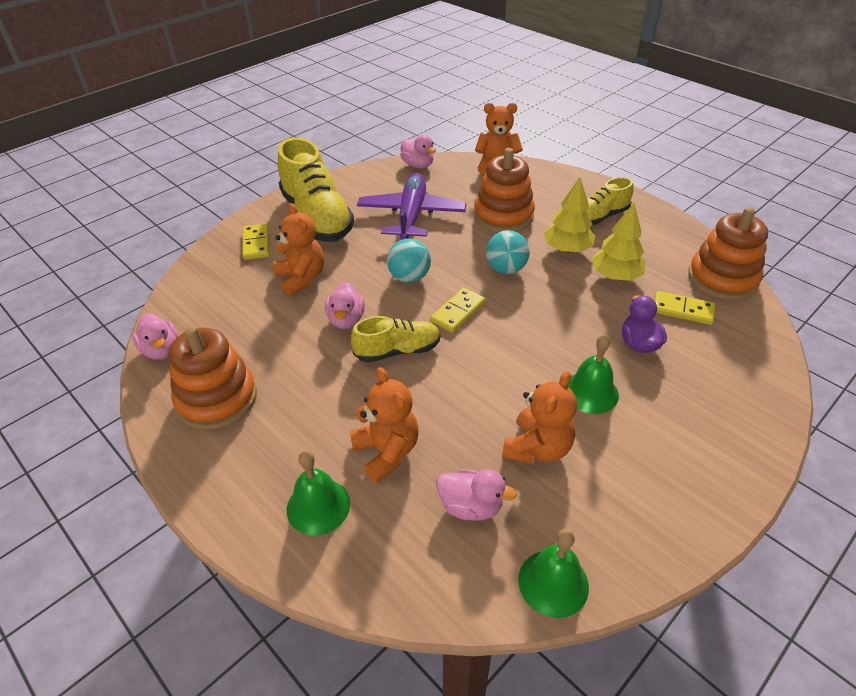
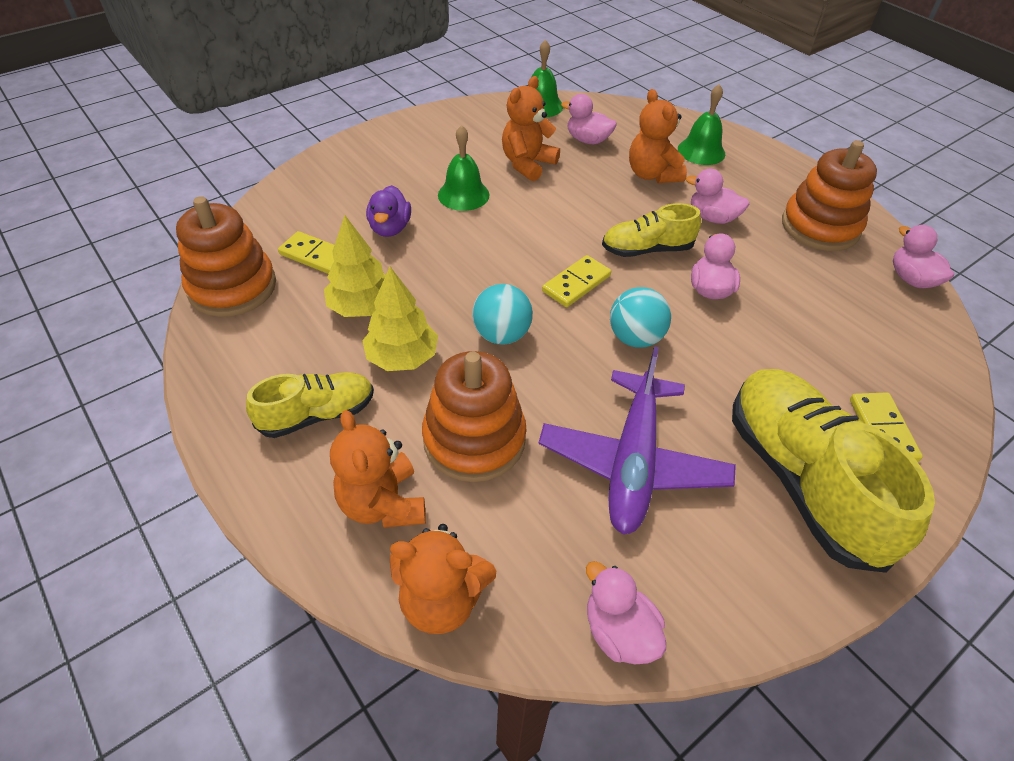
camera: 175 degrees left, 5 degrees up
(301, 278) = (785, 355): orange teddy bear -> orange teddy bear (383, 504)
(328, 396) = (712, 218): none -> pink duck

